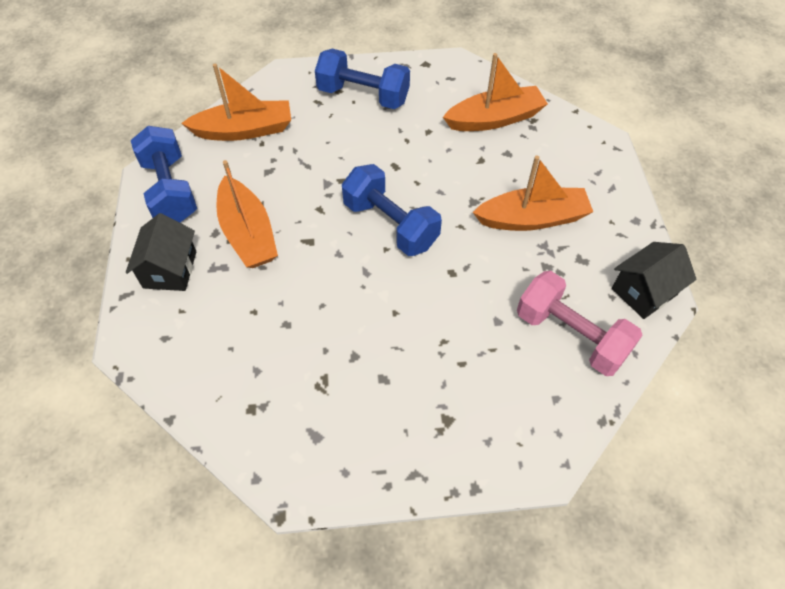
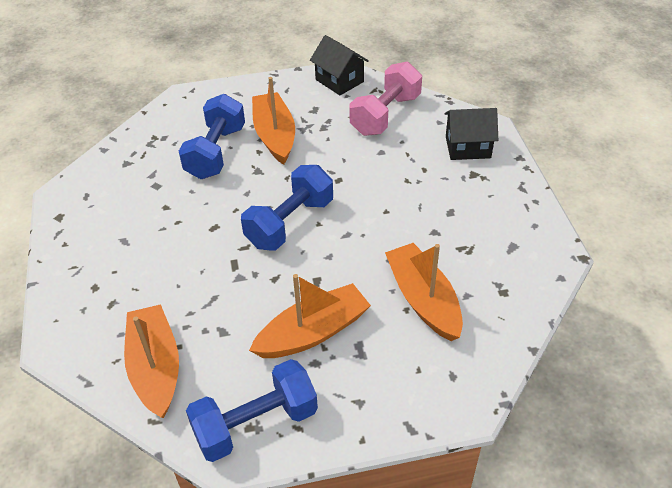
camera: 95 degrees left, 10 degrees down
(170, 269) = (370, 393): black house -> black house (468, 147)
(363, 95) = (105, 263): blue dumbbell -> blue dumbbell (216, 152)
(495, 119) = (151, 161): orange boat -> orange boat (423, 300)

